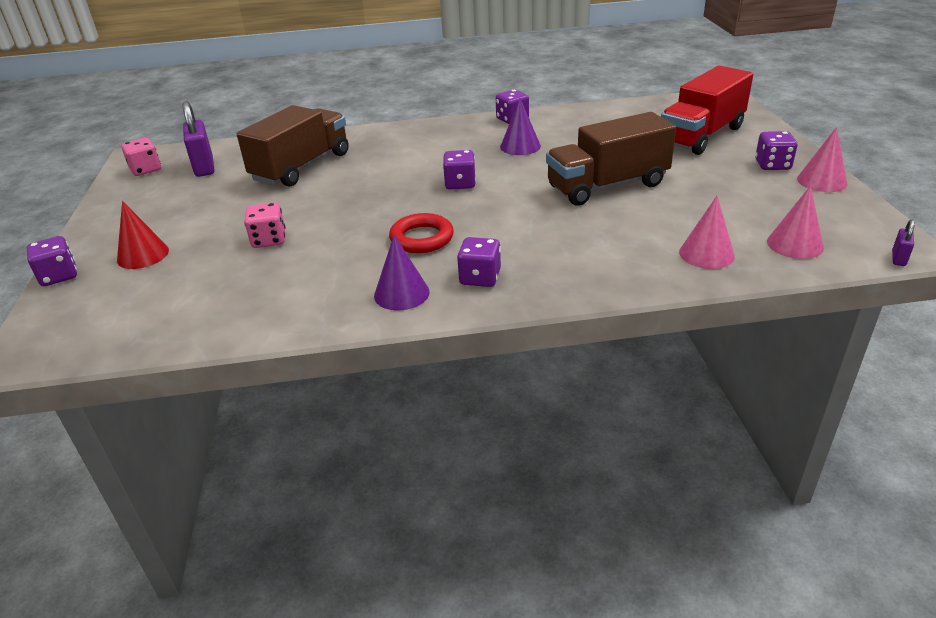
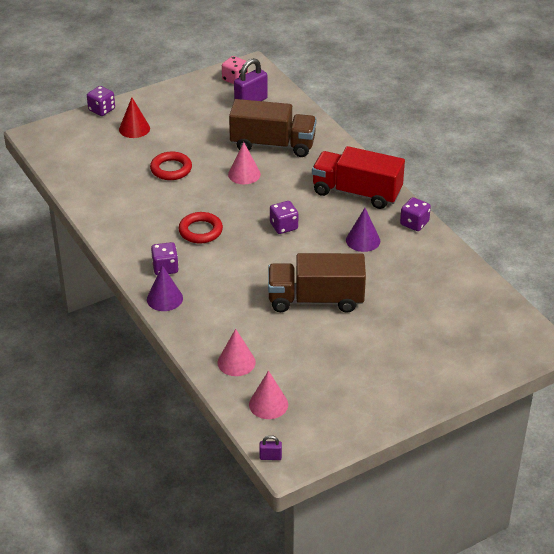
camera: 65 degrees right, 5 degrees up
(269, 240) = (171, 169): pink dice -> red ring
(401, 293) = (136, 241): purple cone -> purple cone (164, 298)
(607, 186) = (315, 299): brown truck -> brown truck turned 45 degrees counterclockwise
(701, 135) = (439, 338): red truck -> red truck (356, 192)
(772, 165) = (399, 386): purple dice -> none
(821, 181) = (381, 416): pink cone -> pink cone (244, 174)

